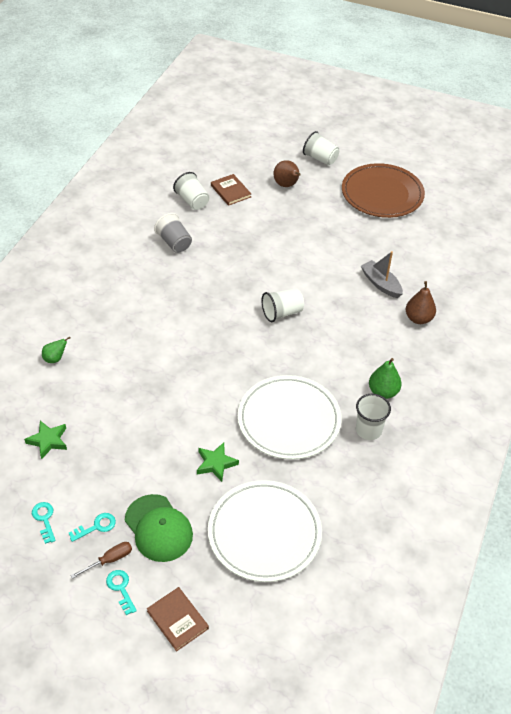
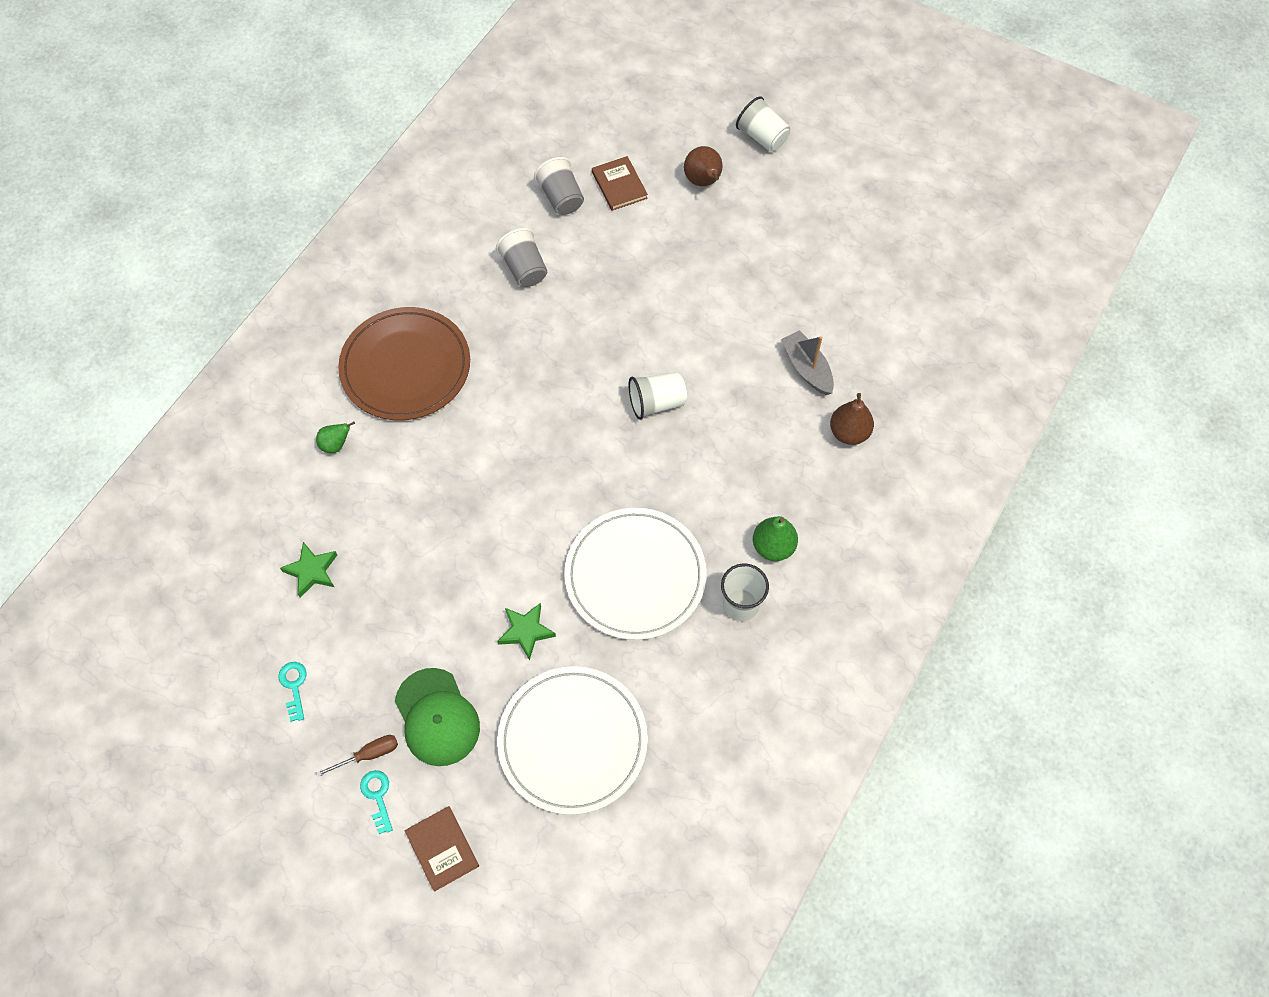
camera: 10 degrees right, 15 degrees up
(96, 526) = (358, 705): turquoise key -> none
(192, 201) = (561, 198): white cup -> grey cup
(382, 194) = (842, 210): brown plate -> brown plate (405, 367)

